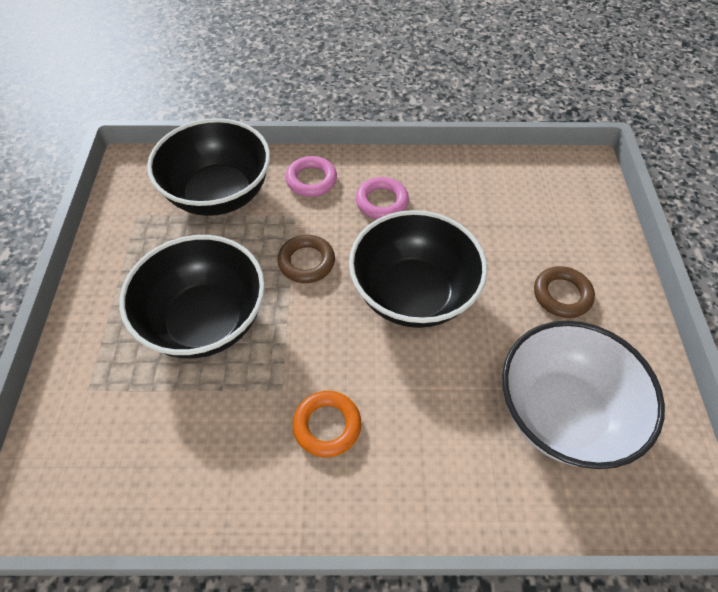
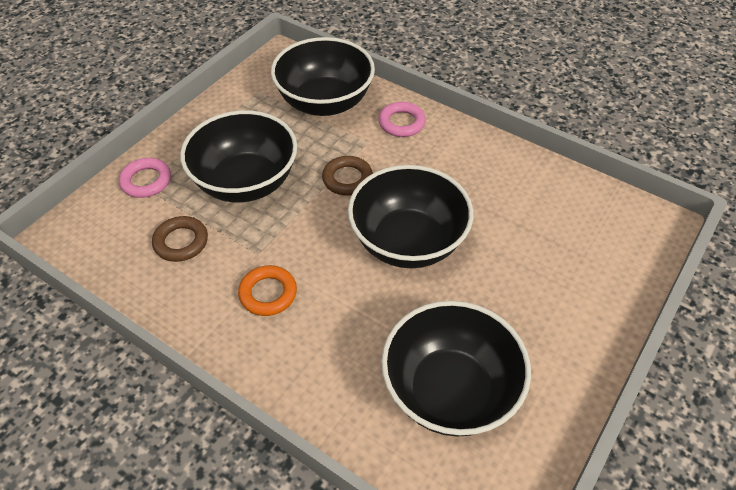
camera: 35 degrees right, 5 degrees down
(381, 202) = (443, 164): pink ring -> pink ring (146, 181)
(562, 295) = (534, 308): brown ring -> brown ring (181, 242)
(562, 413) = (450, 391): white bowl -> black bowl

